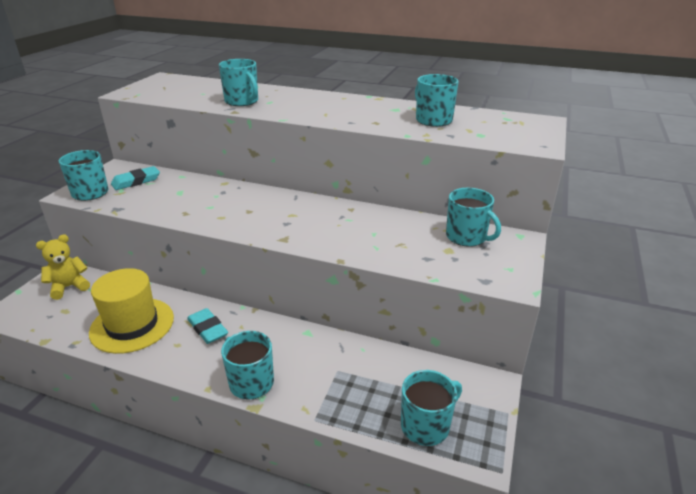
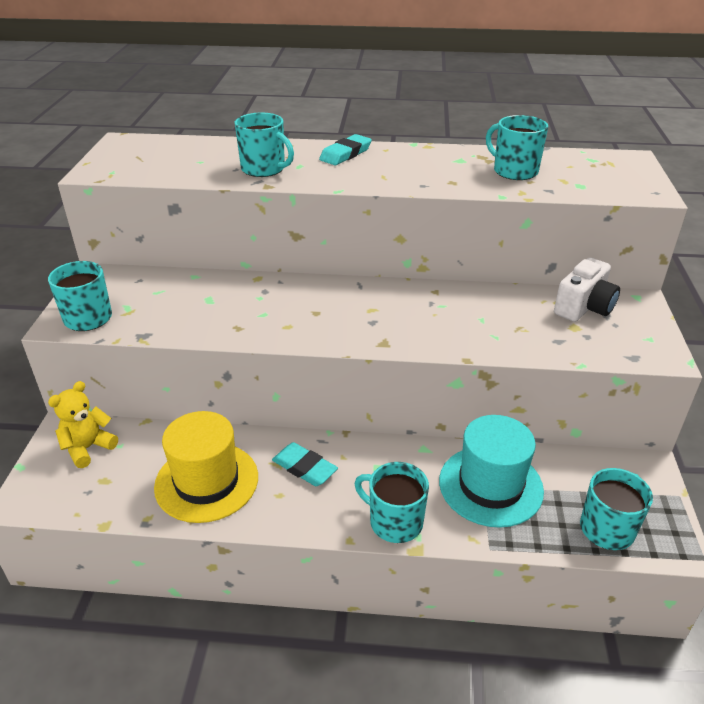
camera: 15 degrees left, 5 degrees up
(136, 181) = (138, 292): turquoise eraser -> turquoise eraser (345, 154)
(344, 370) = (490, 485): none -> turquoise hat
(467, 237) = (584, 307): turquoise mug -> white camera

